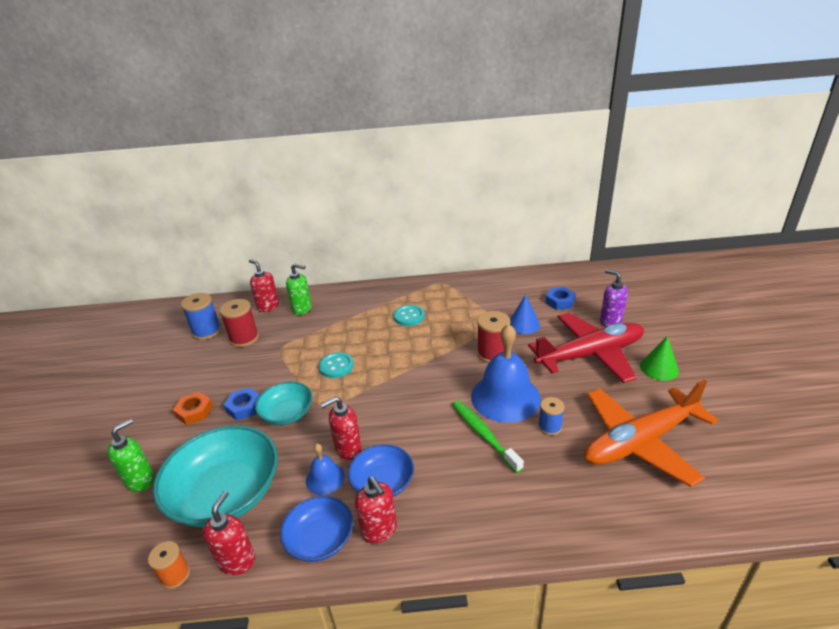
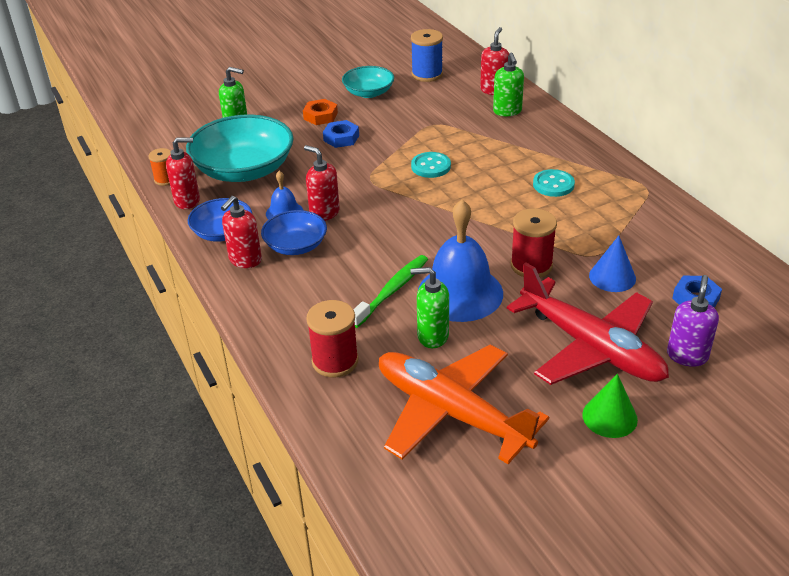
camera: 65 degrees right, 5 degrees up
(244, 338) = (433, 98): red spool -> red spool (335, 361)
(287, 413) = (348, 163): turquoise bowl -> turquoise bowl (368, 93)
(550, 427) = (432, 336): blue spool -> green soap dispenser

